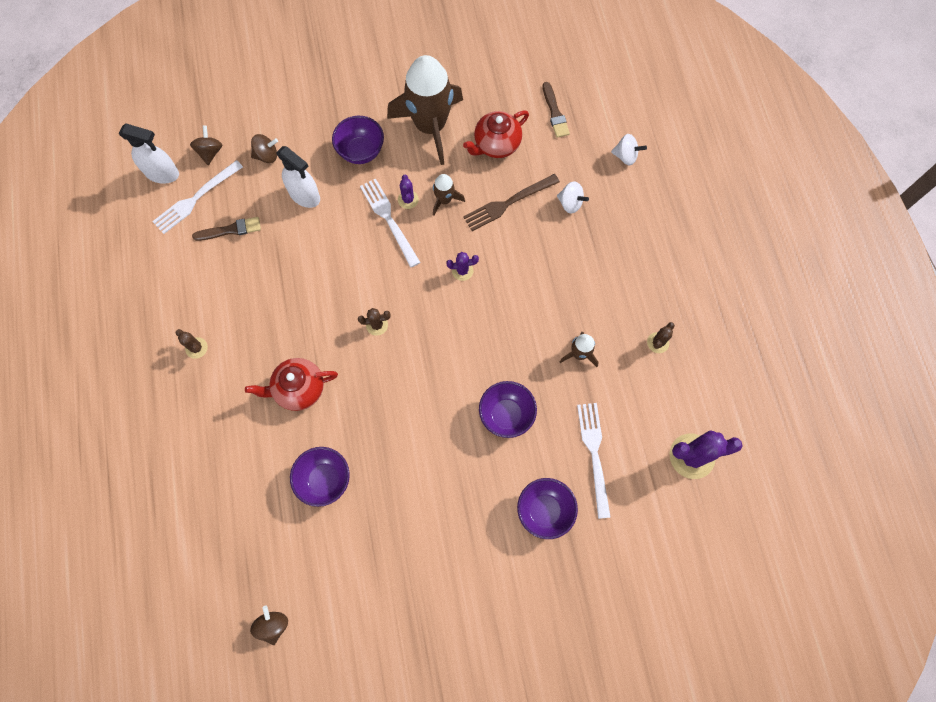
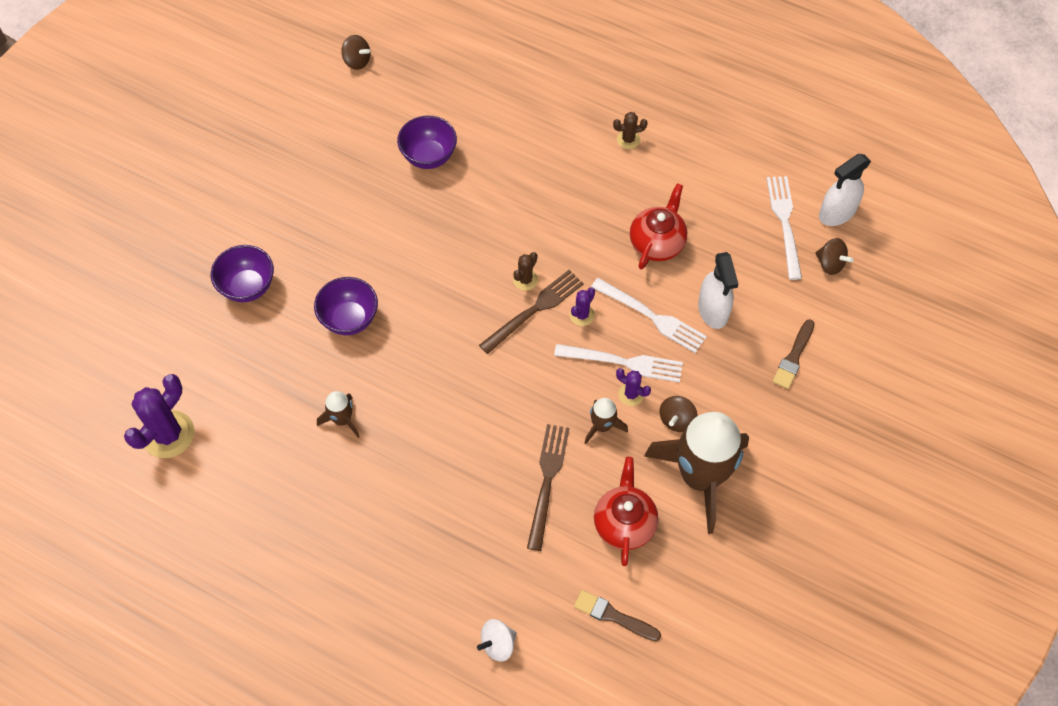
camera: 130 degrees right, 10 degrees down
(230, 230) = (726, 229): brown brush -> brown brush (793, 357)
(267, 155) = (787, 307): brown spinning top -> brown spinning top (677, 420)
(299, 389) = (522, 186): red teapot -> red teapot (657, 243)
(304, 195) = (713, 310): white spray bottle -> white spray bottle turned 90 degrees counterclockwise
(361, 151) = (723, 391): purple bowl -> none
(394, 301) = (535, 309): none -> brown fork
(462, 271) = (513, 385): purple cactus -> purple cactus (582, 315)
(570, 203) = (495, 540): white spinning top -> none
(594, 453) = (251, 359): white fork -> white fork (653, 317)
(658, 343) = (285, 496): brown cactus -> none

